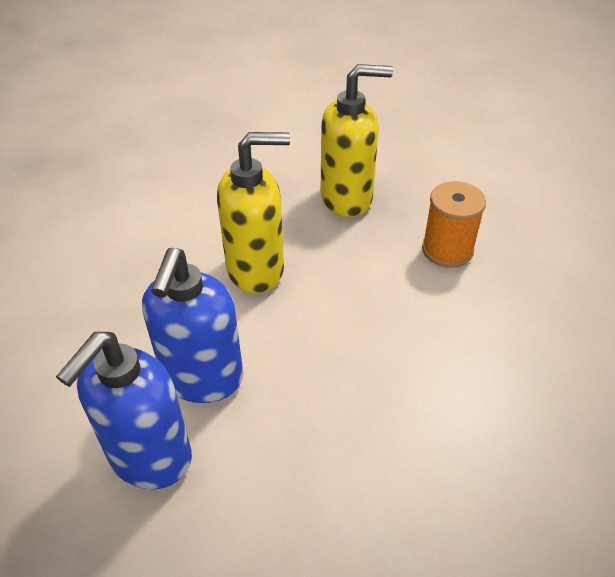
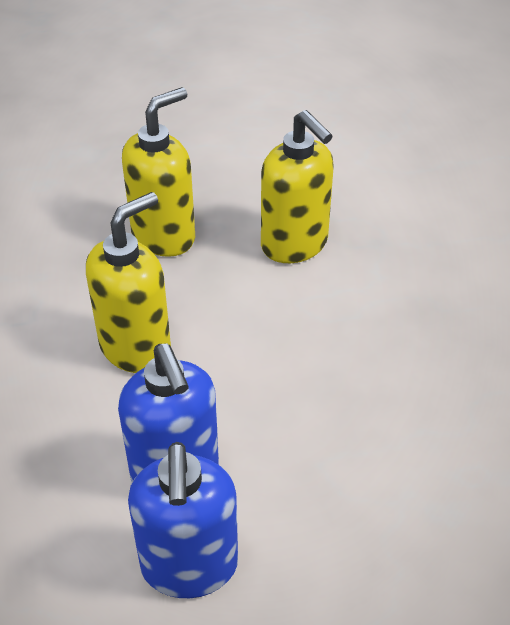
camera: 35 degrees left, 0 degrees up
(447, 250) = (295, 244): orange spool -> yellow soap dispenser

